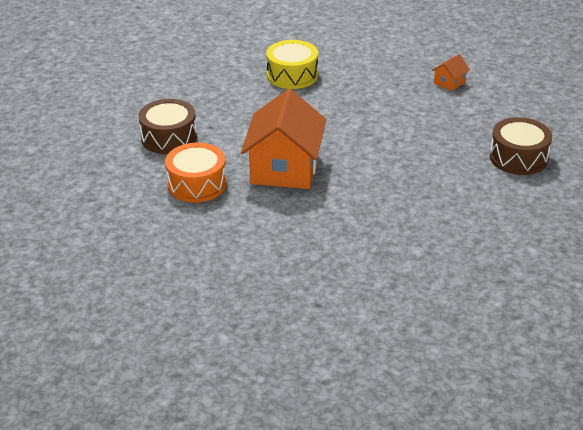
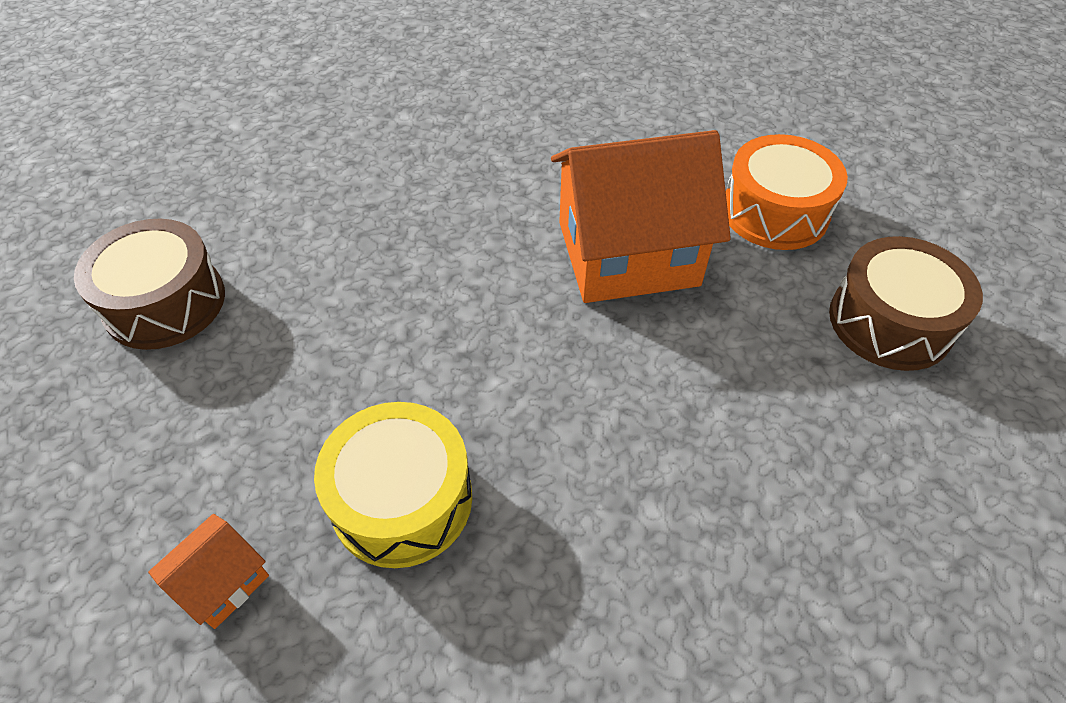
camera: 175 degrees right, 15 degrees up
(284, 168) = (628, 253): orange house -> orange house turned 75 degrees clockwise
(292, 75) = (681, 594): yellow drum -> yellow drum (402, 499)

